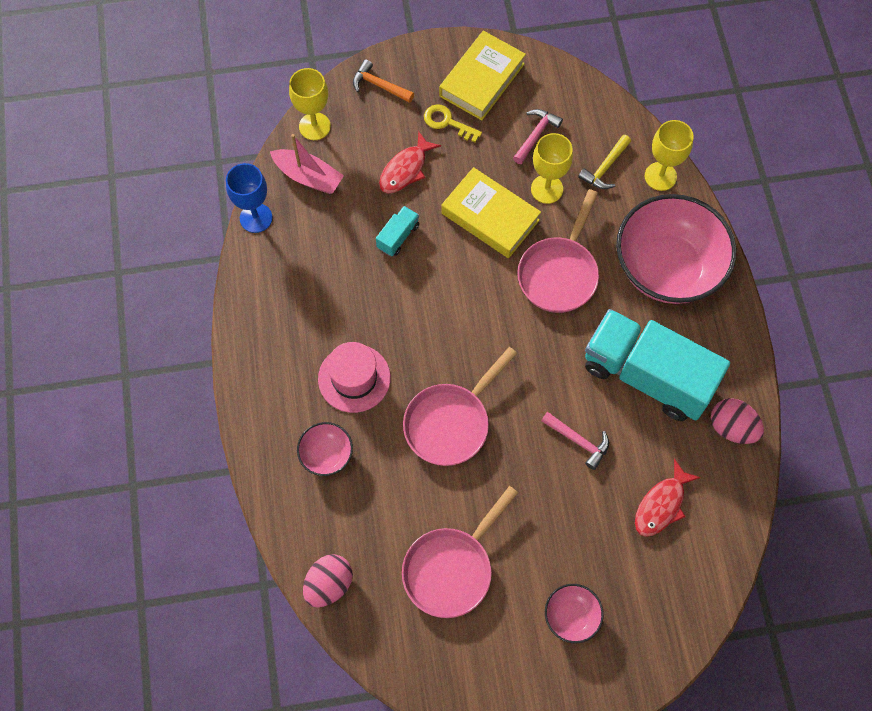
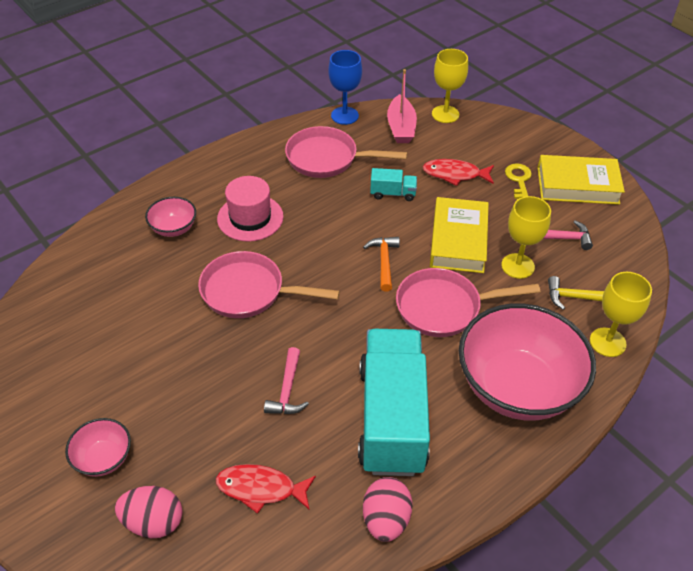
camera: 60 degrees right, 20 degrees down
(329, 584) = (61, 274): pink egg -> pink egg (153, 522)
(379, 85) = (512, 132): orange hammer -> orange hammer (384, 261)
(451, 569) = (111, 347): pink pan -> pink pan (327, 158)

